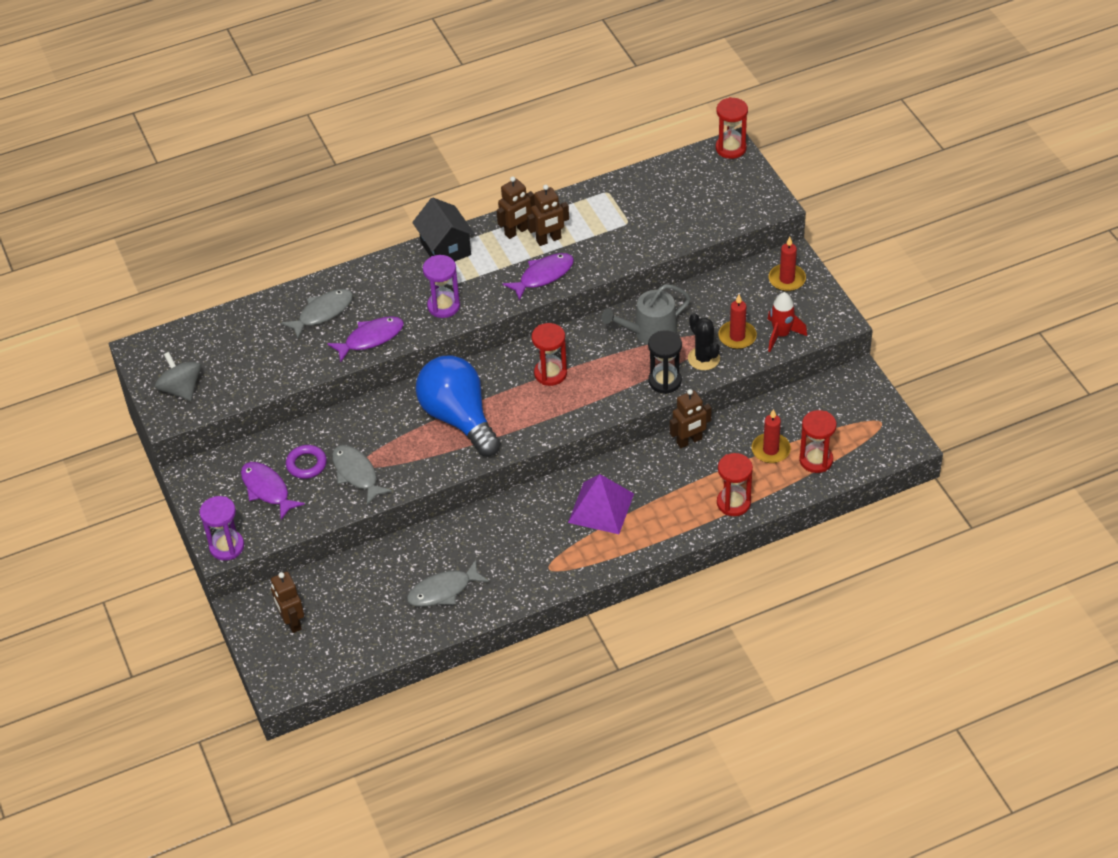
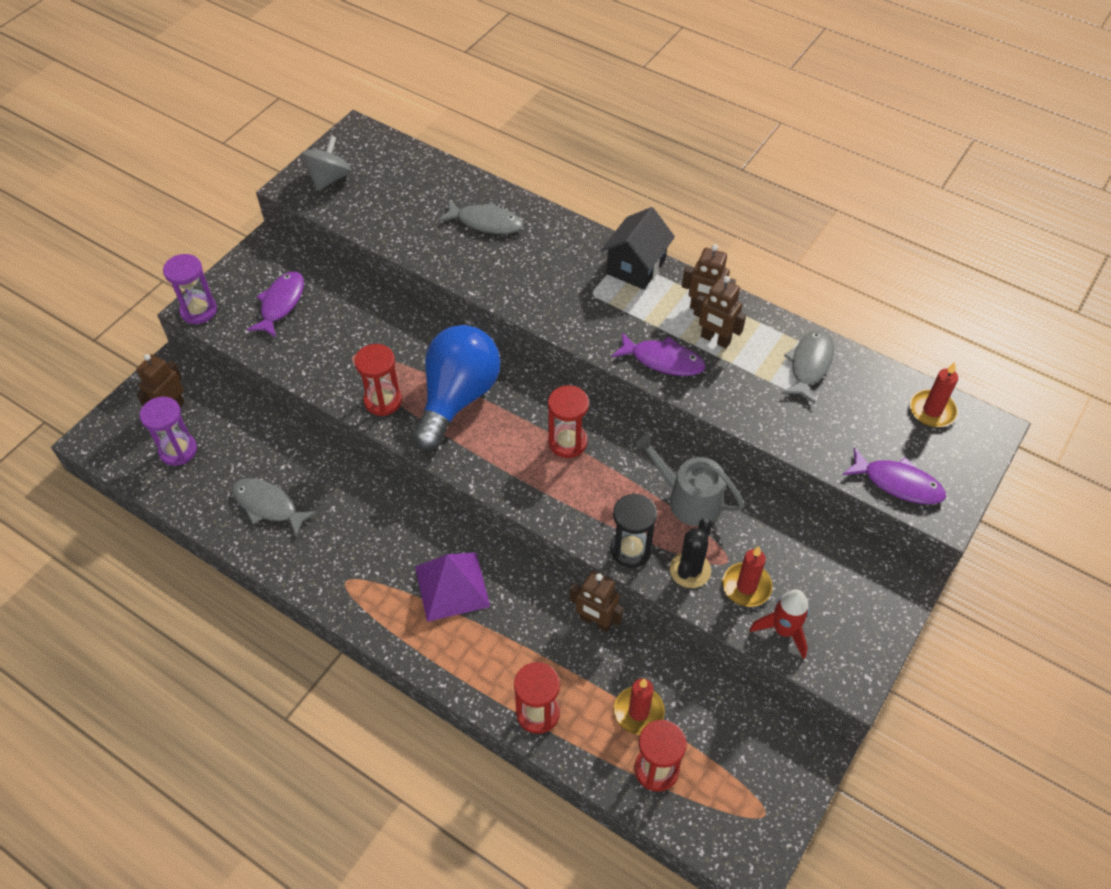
camera: 55 degrees right, 5 degrees up
(306, 464) = (327, 315): purple ring -> none
(356, 474) = (338, 357): grey fish -> grey fish (809, 365)
(370, 338) = (479, 272): purple fish -> purple fish (898, 483)
(443, 306) = (561, 303): purple hourglass -> purple hourglass (178, 450)
(731, 148) = (988, 429): red hourglass -> red hourglass (383, 401)
(787, 279) = (870, 592): red candle -> red candle (932, 410)

